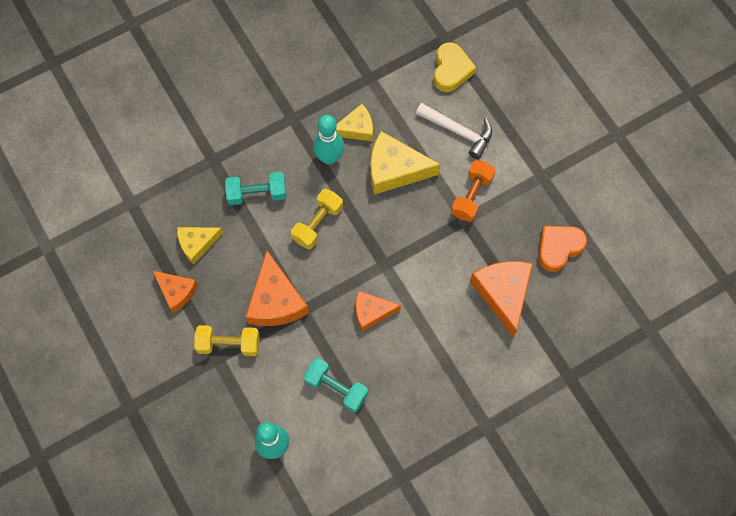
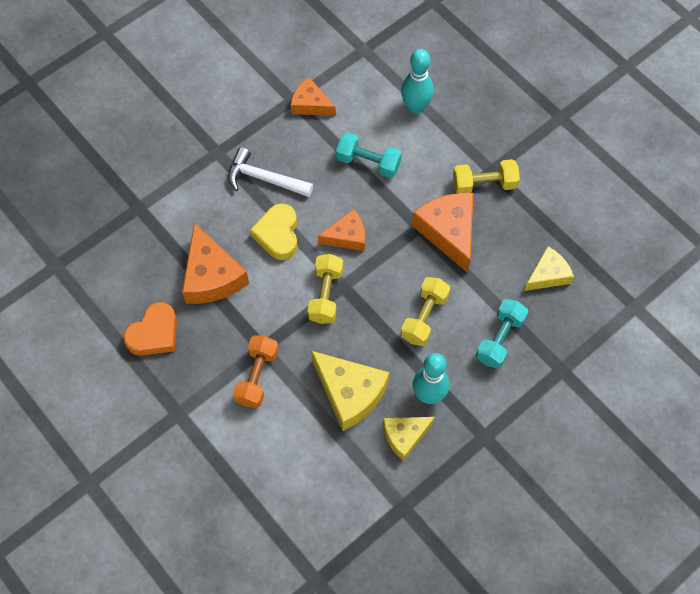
camera: 170 degrees right, 5 degrees down
(176, 292) = (553, 224): orange cheese -> orange cheese (310, 104)
(257, 194) = (500, 339): turquoise dumbbell -> turquoise dumbbell turned 45 degrees counterclockwise
(395, 170) = (350, 393): yellow cheese -> yellow cheese turned 45 degrees clockwise
(401, 258) = (325, 295): none -> yellow dumbbell
(451, 70) = (301, 535): yellow heart -> yellow heart (278, 234)
(458, 132) = (282, 453): white hammer -> white hammer (264, 179)

